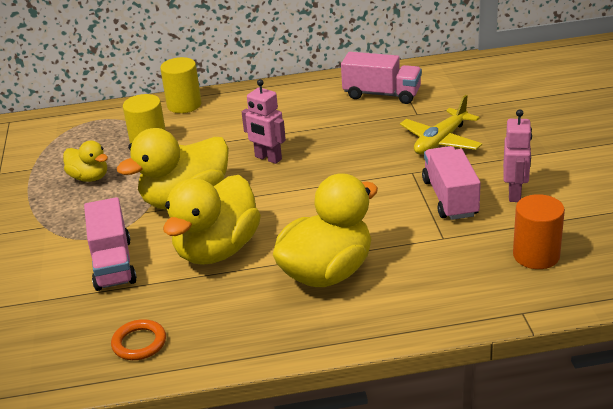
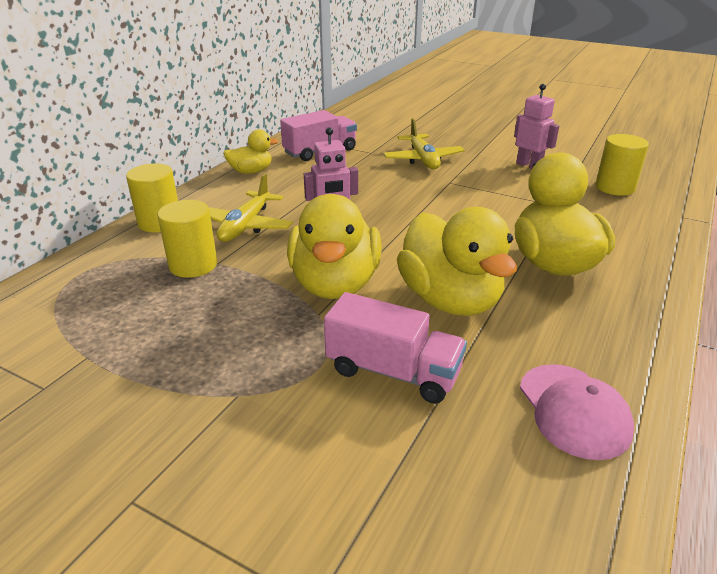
camera: 55 degrees left, 0 degrees up
(89, 177) = (188, 323): yellow duck -> yellow duck (251, 171)
(139, 343) = (573, 410): orange ring -> pink cap
(219, 133) = (246, 226): none -> yellow plane
(450, 198) = (505, 184): pink truck -> none
(536, 255) = (615, 187): orange cylinder -> yellow cylinder

